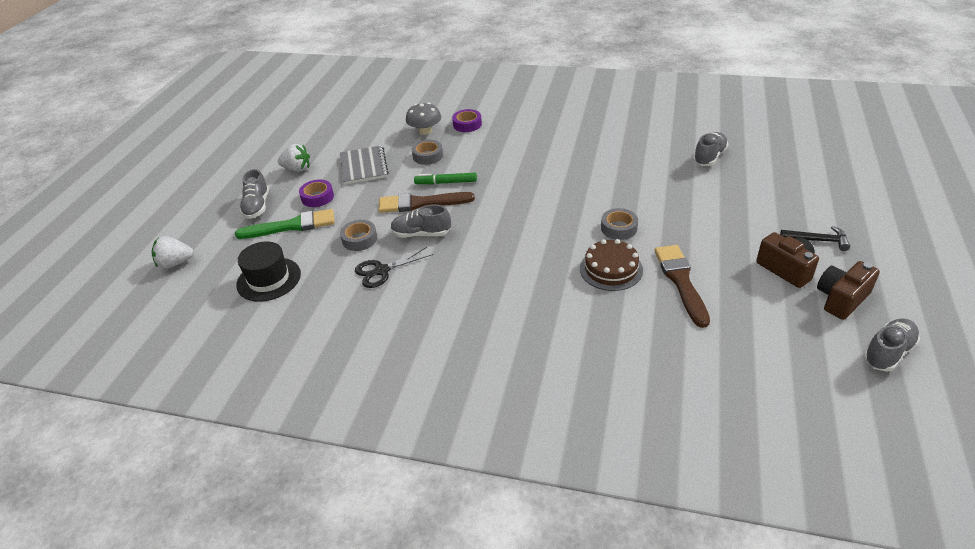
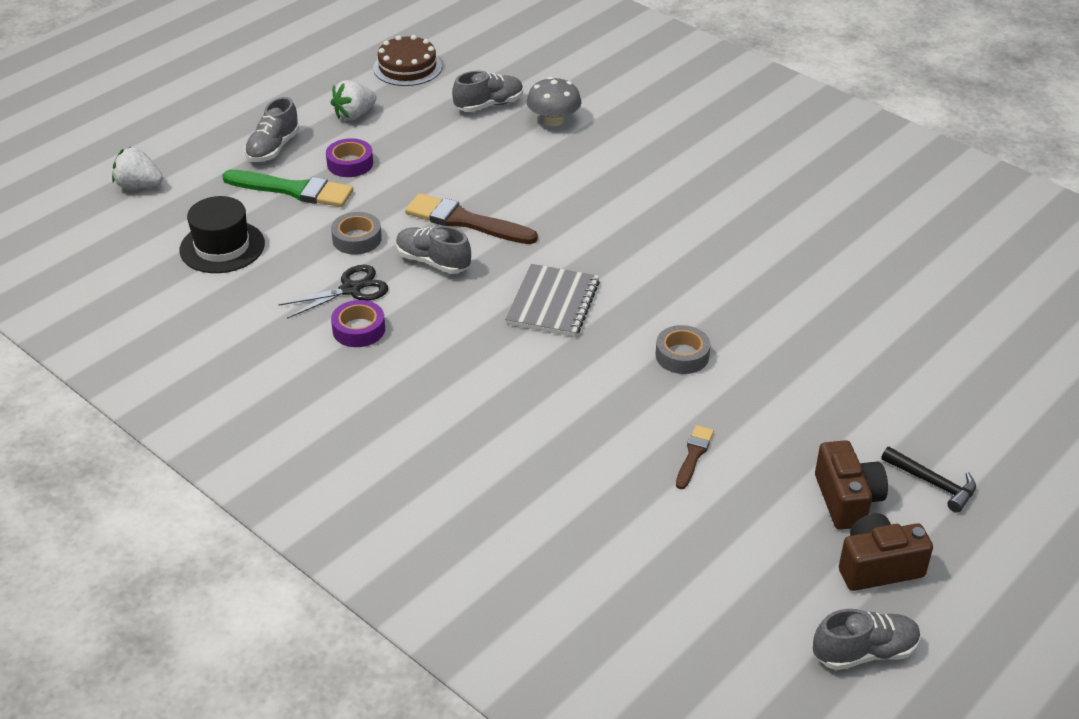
camera: 25 degrees right, 0 degrees up
(297, 169) = (354, 115): white strawberry -> white strawberry turned 105 degrees clockwise
(363, 166) = (436, 143): grey notebook -> grey notebook (553, 303)
(381, 271) = (351, 289): black scissors -> black scissors turned 150 degrees clockwise
(428, 156) = (527, 158): grey tape -> none
(446, 183) = (519, 205): green marker -> none
(467, 124) = (617, 131): purple tape -> purple tape (359, 329)
(611, 269) = (621, 402): brown cake -> brown cake (407, 67)
(681, 281) = (693, 455): brown brush -> brown brush, size x0.53
(709, 157) = (907, 309): grey shoe -> grey shoe (489, 105)

